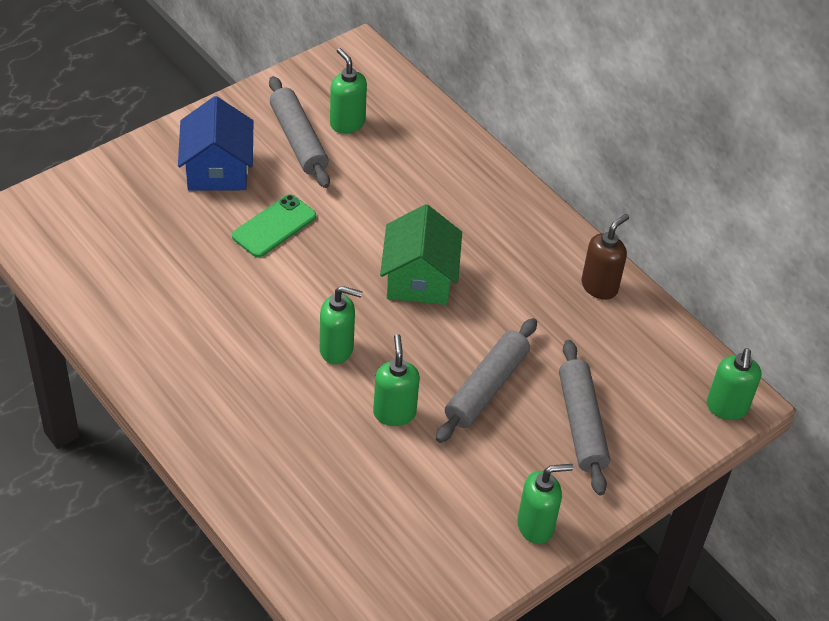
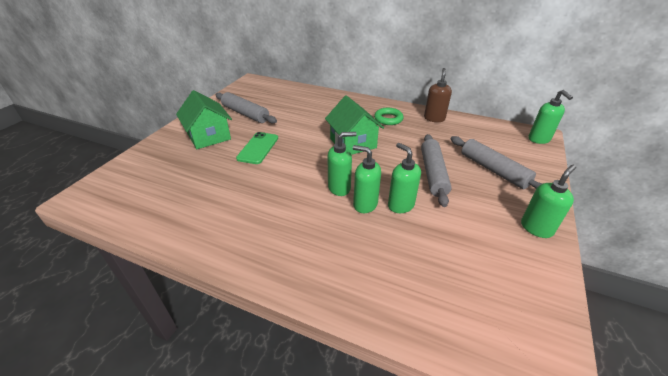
camera: 25 degrees left, 10 degrees down
(217, 170) = (209, 136): blue house -> green house
(347, 123) = (265, 102): green soap dispenser -> green soap dispenser (365, 204)
(520, 253) = (388, 119): none -> green ring

